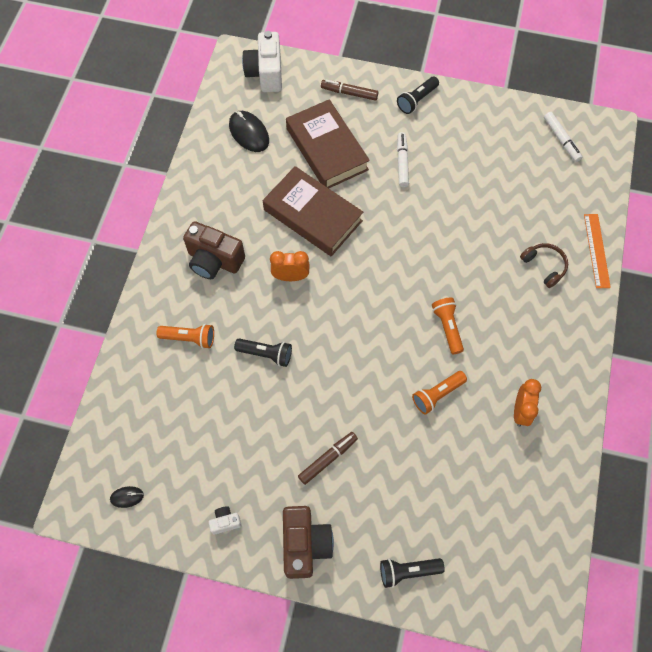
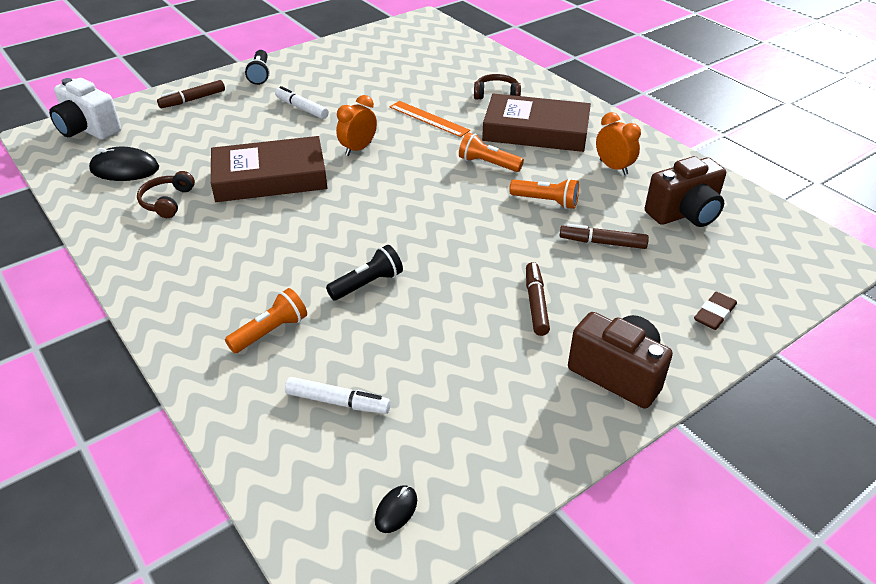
camera: 50 degrees left, 25 degrees down
(214, 260) = (213, 263): brown camera -> brown camera (684, 214)
(225, 522) = (527, 428): white camera -> none
(242, 185) = (167, 201): none -> brown headphones
(290, 277) = (310, 223): orange clock -> orange clock (358, 149)
(327, 149) = (221, 137): brown book -> brown book (536, 131)
(407, 571) = (714, 314): black flashlight -> brown eraser
(423, 459) = (602, 243): none -> brown marker
(437, 394) = (546, 202): orange flashlight -> orange flashlight turned 75 degrees counterclockwise
(561, 140) = (402, 38): white marker -> white marker (338, 402)
(596, 250) = (515, 68): orange ruler -> orange ruler (429, 118)

